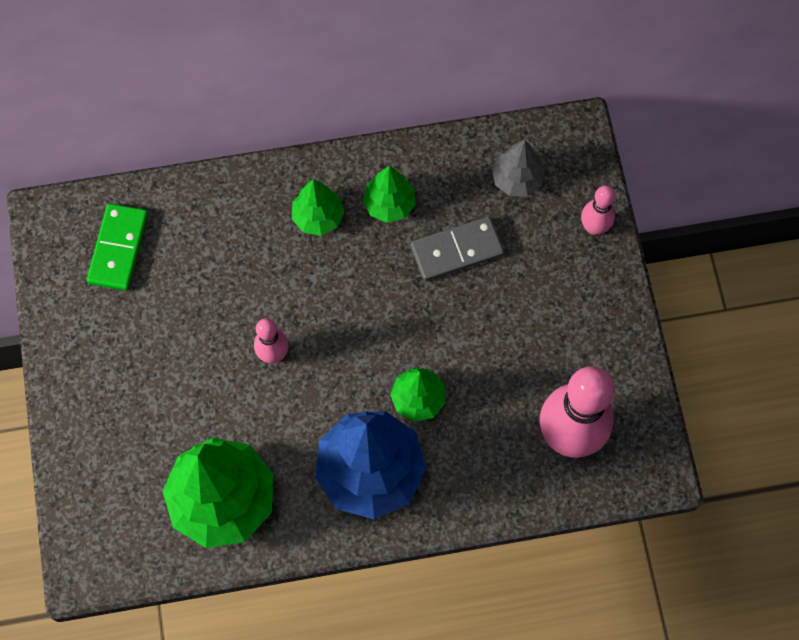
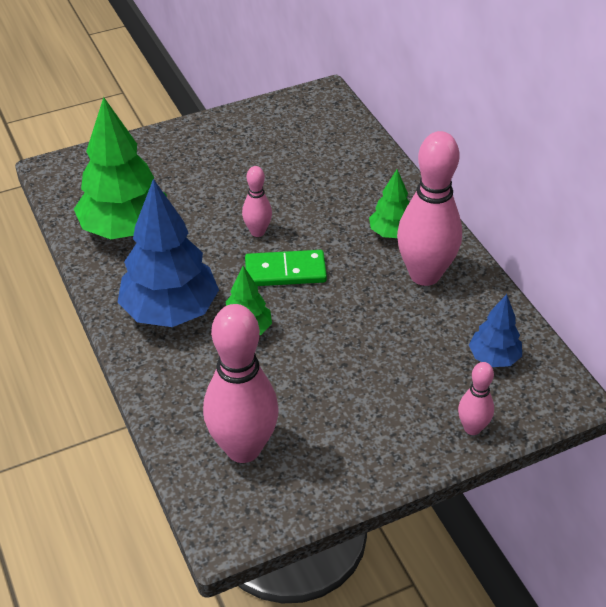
camera: 75 degrees right, 25 degrees down
(119, 248) = (315, 132): green domino -> green domino (285, 271)
(389, 204) = (425, 275): green tree -> pink bowling pin
(457, 250) = (400, 328): grey domino -> none
(517, 179) = (494, 358): grey tree -> blue tree

